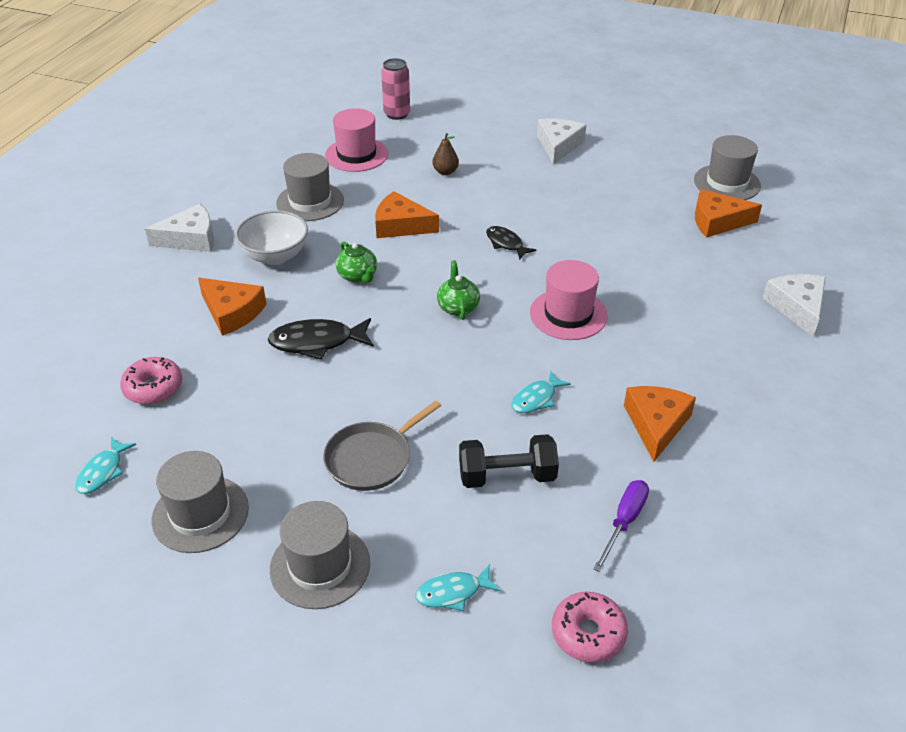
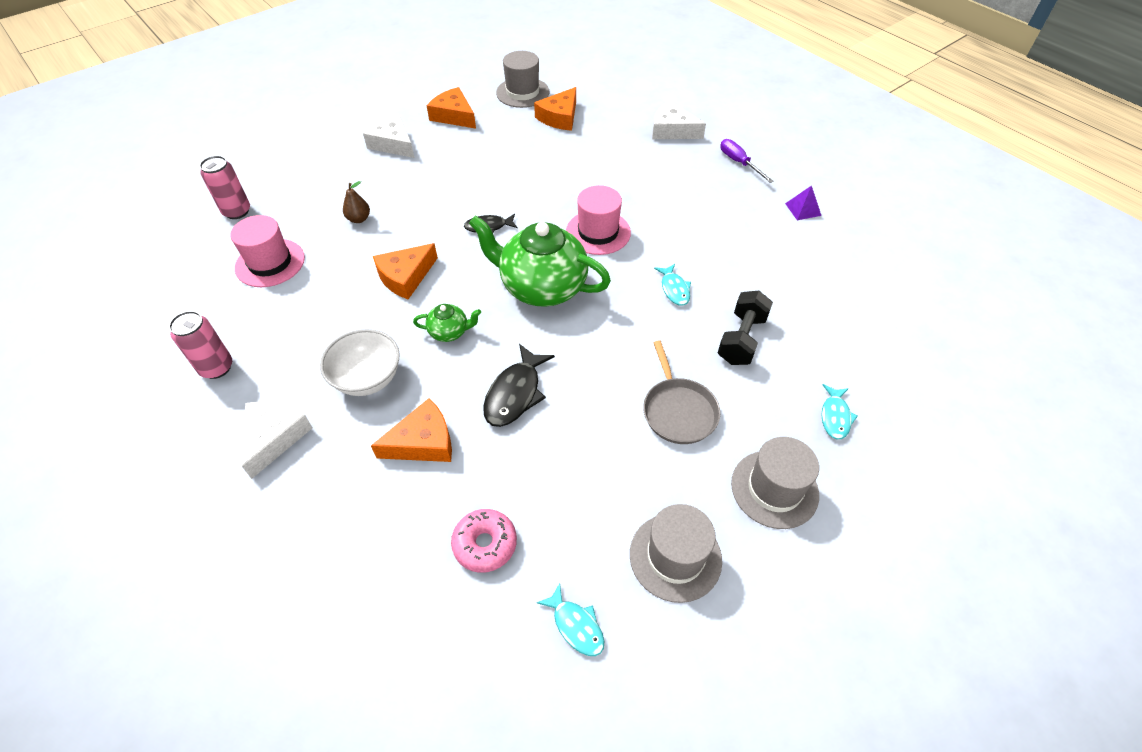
camera: 60 degrees left, 10 degrees up
(236, 183) = (217, 368): none -> pink can
(310, 202) = (309, 323): grey hat -> none
(458, 307) = (542, 287): green teapot -> green teapot, size x2.23
(588, 633) = (897, 361): pink donut -> none
(624, 522) = (814, 300): purple screwdriver -> purple screwdriver (739, 163)
(656, 424) = (736, 243): orange cheese -> orange cheese (454, 116)
(779, 466) = (803, 209): none -> purple pyramid

